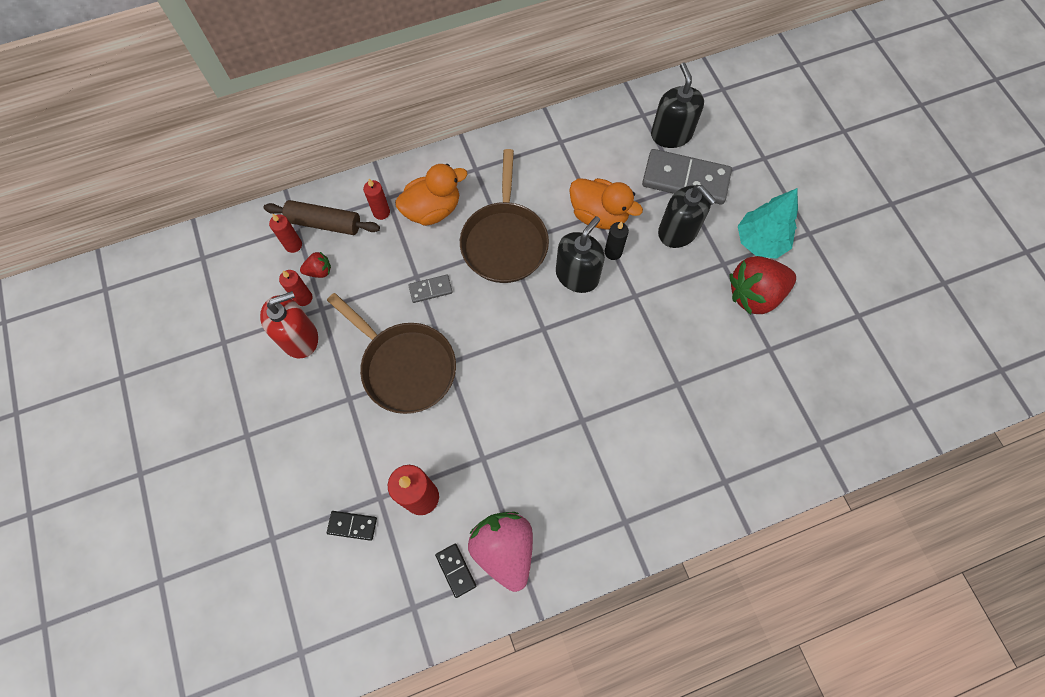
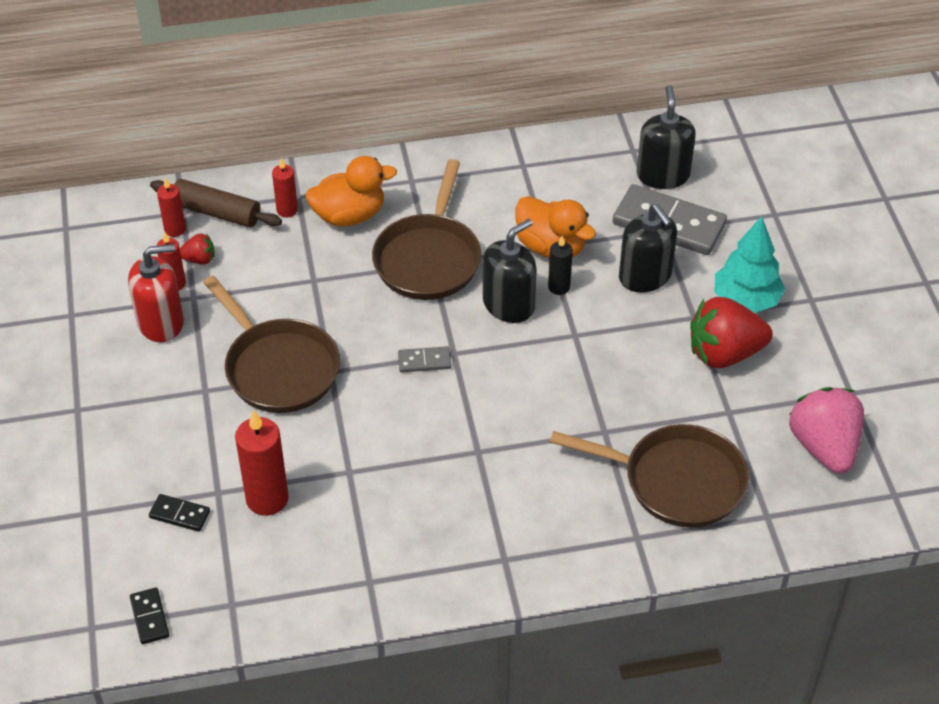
camera: 10 degrees right, 20 degrees down
(430, 289) = (327, 295): grey domino -> grey domino (424, 361)
(456, 570) = (290, 576): black domino -> black domino (150, 617)
(504, 549) = (352, 564): pink strawberry -> pink strawberry (824, 446)
(743, 422) = (676, 481): none -> brown pan

